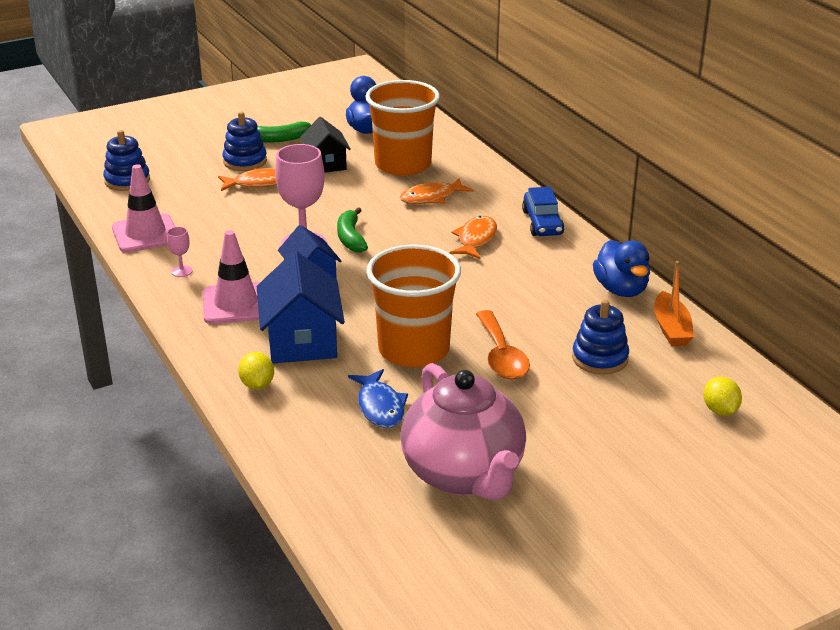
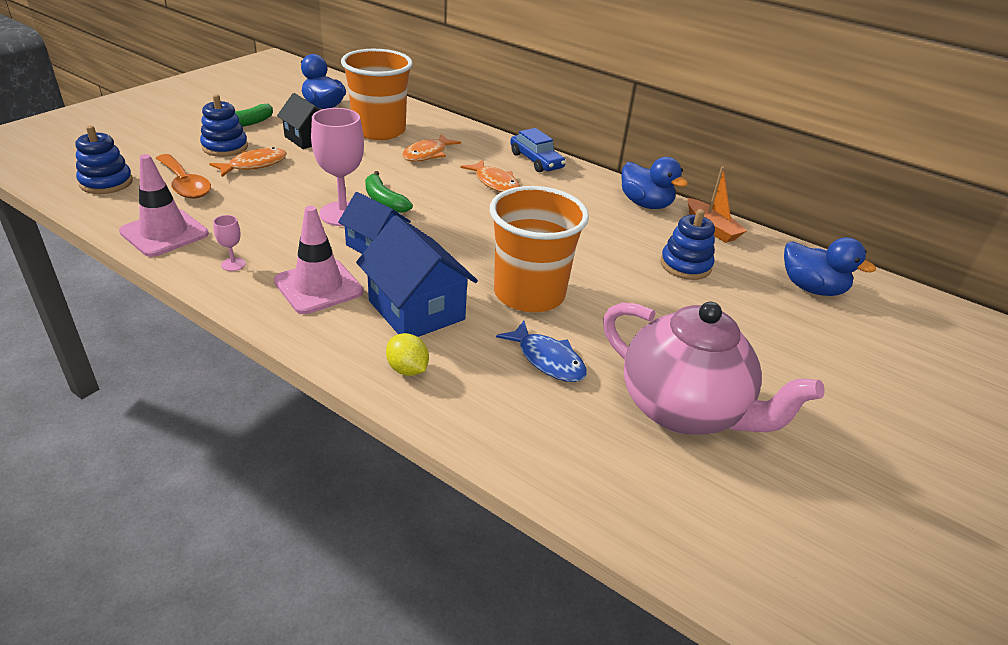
camera: 30 degrees left, 5 degrees up
(475, 239) = (495, 183): orange fish -> orange fish turned 150 degrees clockwise
(501, 356) = (608, 281): orange spoon -> orange spoon (185, 184)
(720, 410) = (811, 288): yellow lemon -> blue duck

